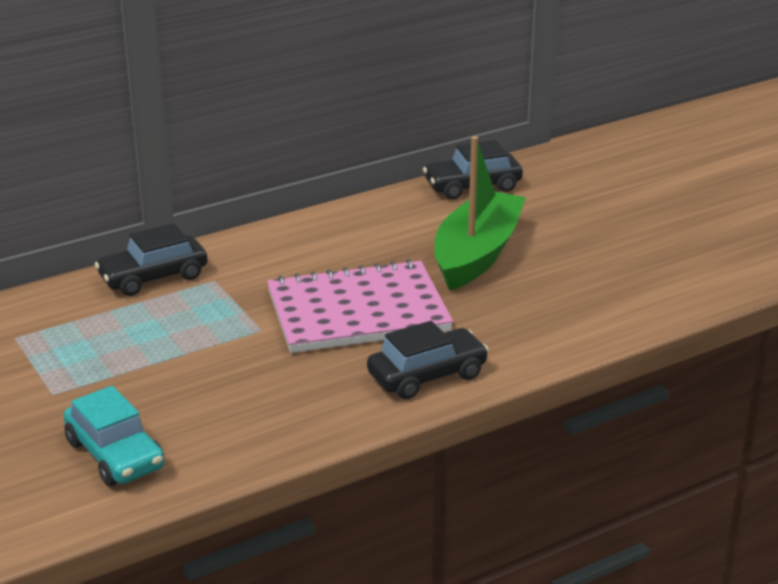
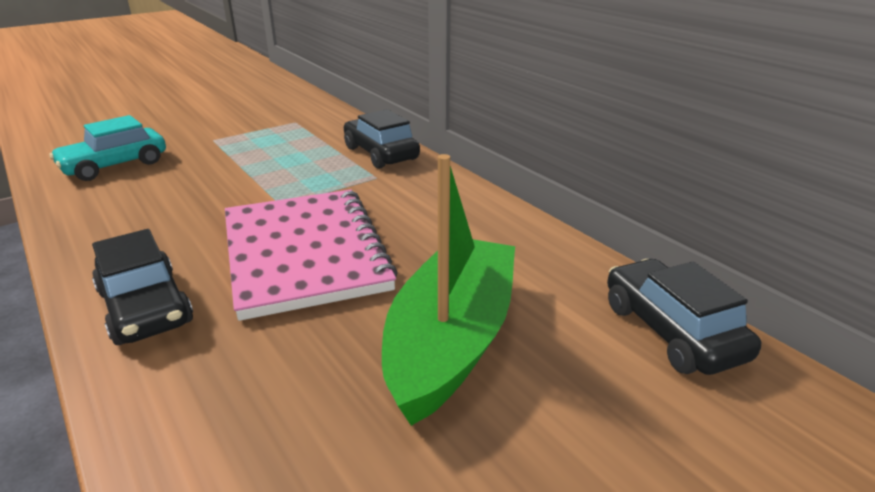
camera: 85 degrees right, 0 degrees up
(476, 254) = (451, 341): green boat -> green boat turned 90 degrees counterclockwise

